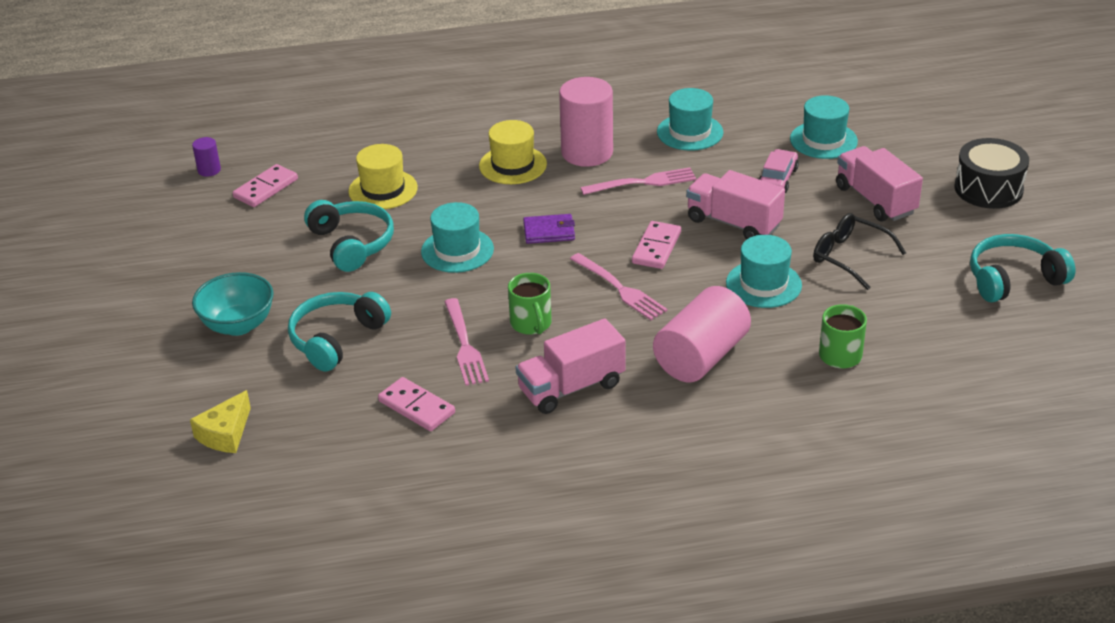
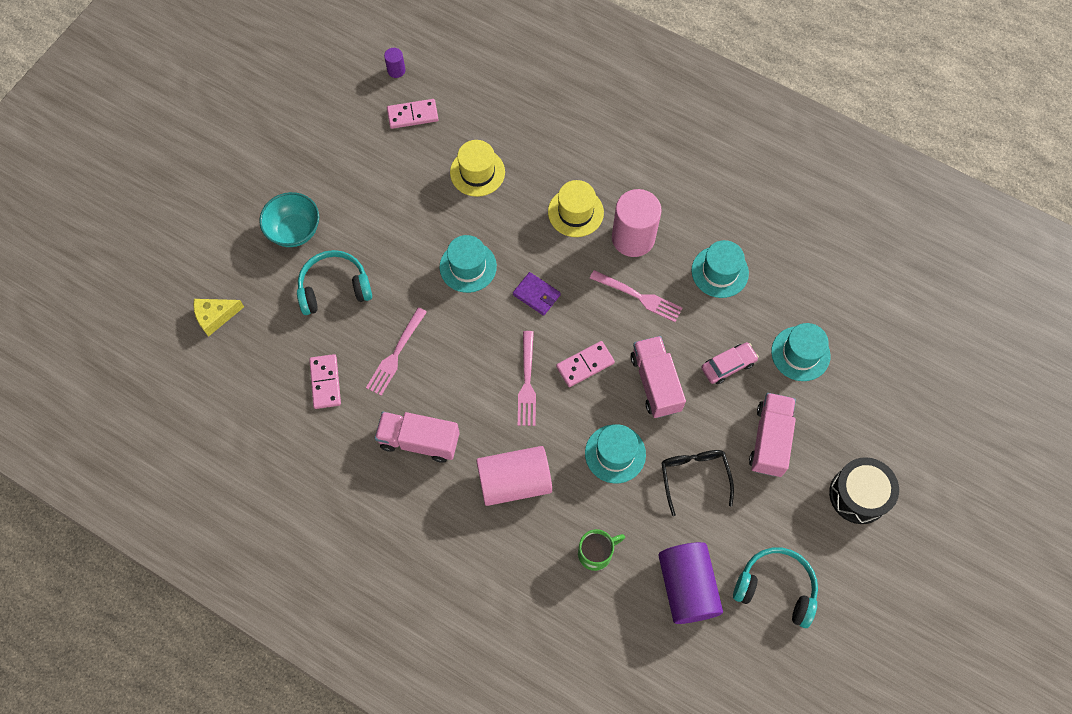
camera: 40 degrees right, 30 degrees up
(352, 244) = (415, 209): turquoise headphones -> none
(531, 324) = (448, 368): green mug -> none
(945, 325) = (686, 587): none -> purple cylinder

